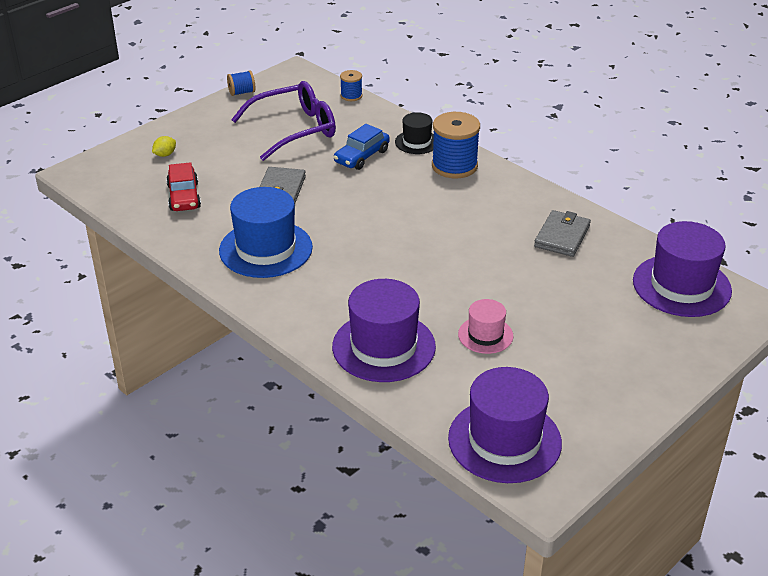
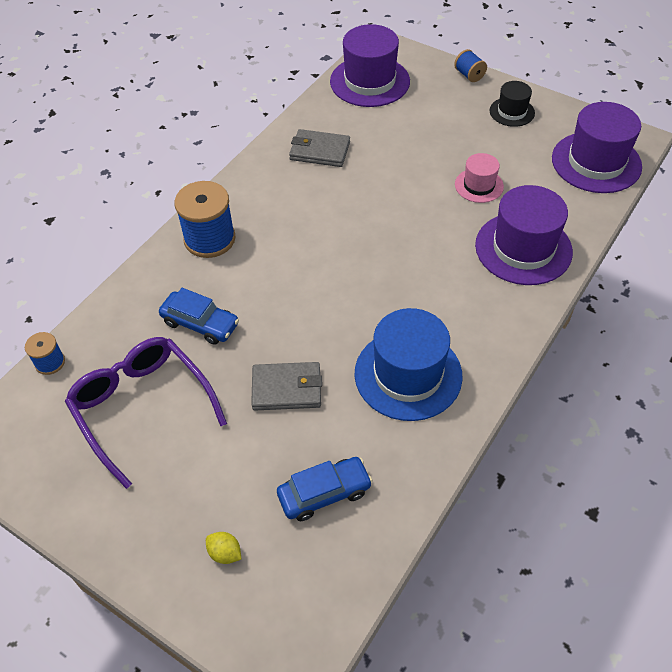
camera: 100 degrees left, 15 degrees up
(184, 196) = (324, 493): red car -> blue car
(242, 92) = (38, 501): blue spool -> blue spool (469, 75)
(417, 142) = (162, 278): black hat -> black hat (512, 112)

